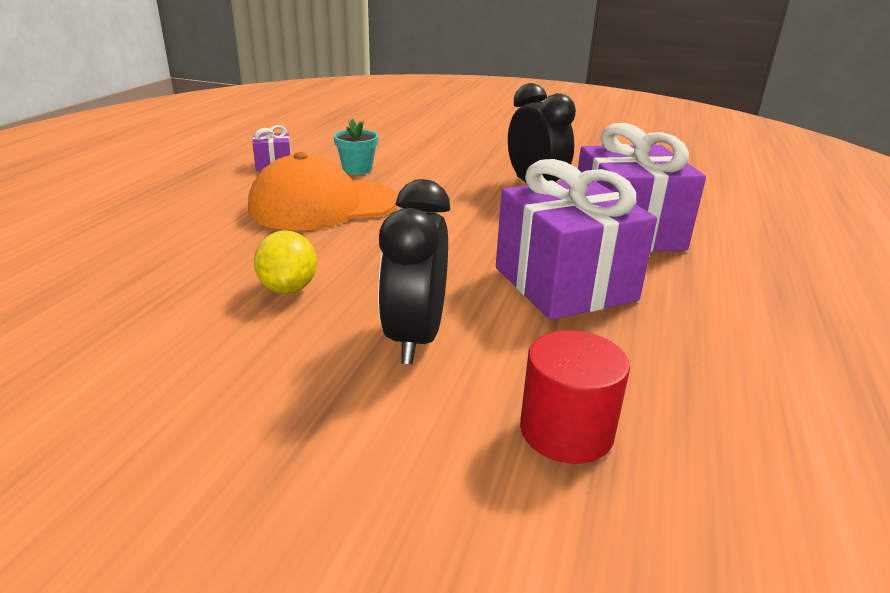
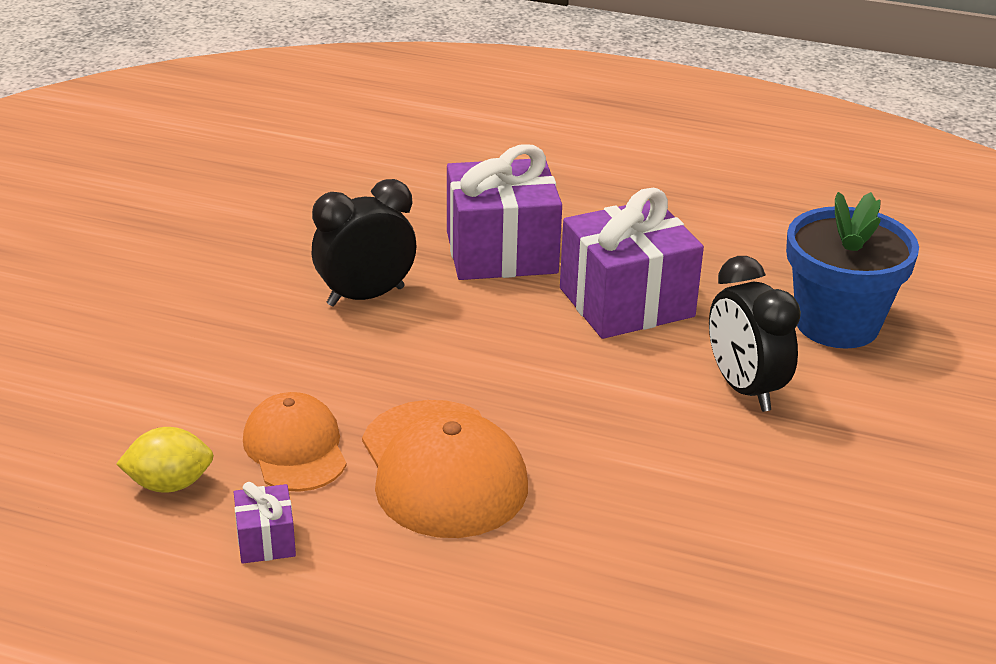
camera: 90 degrees left, 5 degrees up
(288, 288) = (674, 471): yellow lemon -> yellow lemon (169, 484)
(357, 169) = (295, 448): turquoise flower pot -> orange cap
(414, 338) = (744, 388): black clock -> black clock turned 60 degrees clockwise
(566, 431) = (837, 324): red cylinder -> blue flower pot

